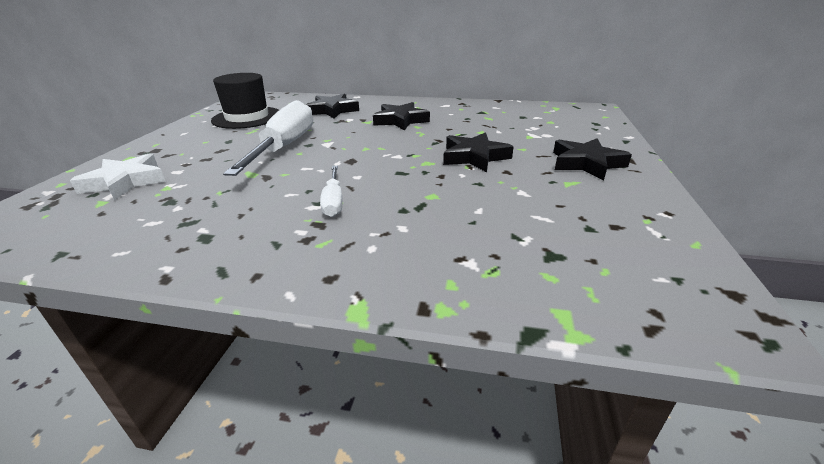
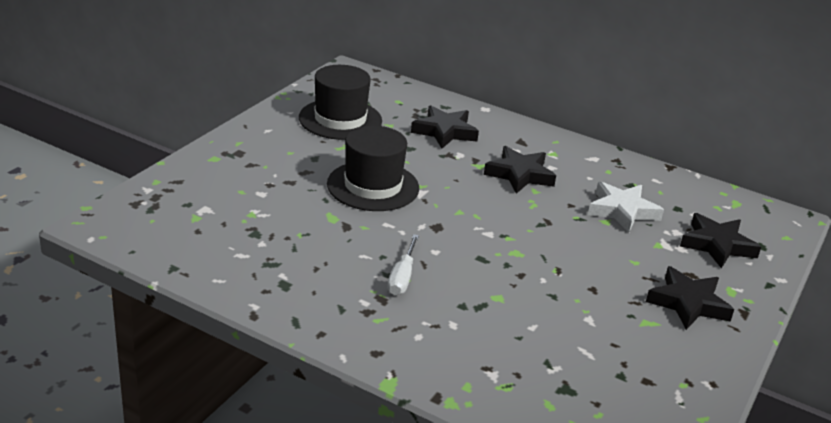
camera: 15 degrees right, 0 degrees up
(125, 182) = (214, 195): white star -> white star (622, 211)
(284, 147) = (373, 186): white screwdriver -> black hat
(474, 157) = (571, 259): black star -> black star (717, 245)

